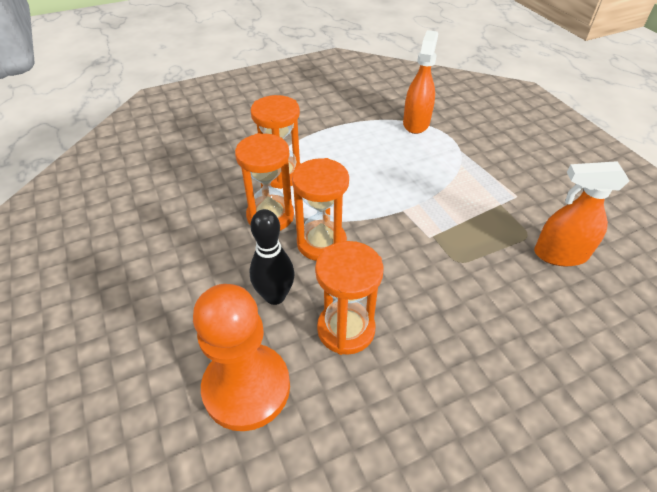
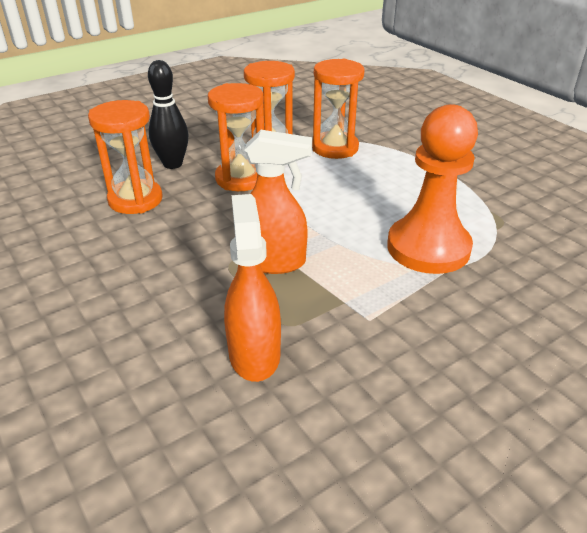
camera: 80 degrees right, 10 degrees down
(247, 388) = (85, 164): orange pawn -> orange pawn (428, 248)
(416, 123) = (493, 226): orange spray bottle -> orange spray bottle (273, 262)

